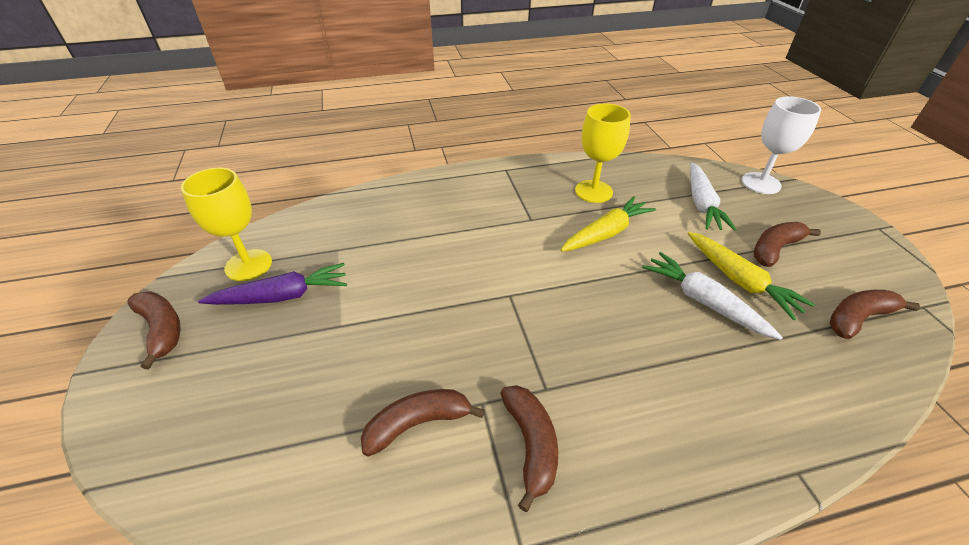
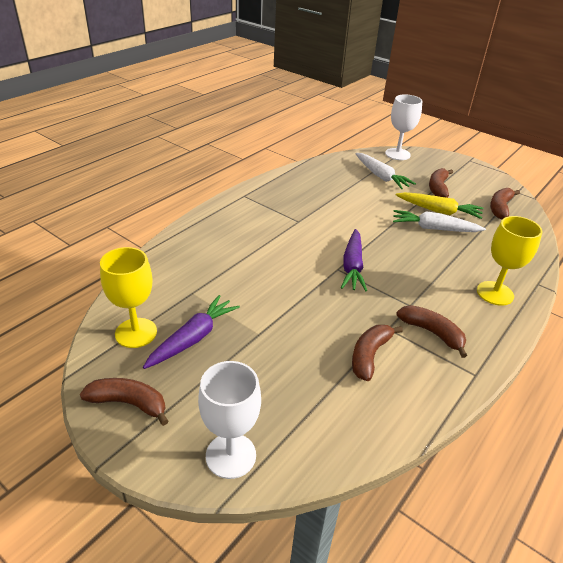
camera: 40 degrees left, 5 degrees down
(159, 441) = (230, 455): none -> white goblet
(531, 300) = (352, 266): none -> purple carrot
(593, 191) = (315, 190): yellow goblet -> yellow goblet (495, 293)
(606, 233) = (350, 212): yellow carrot -> none

